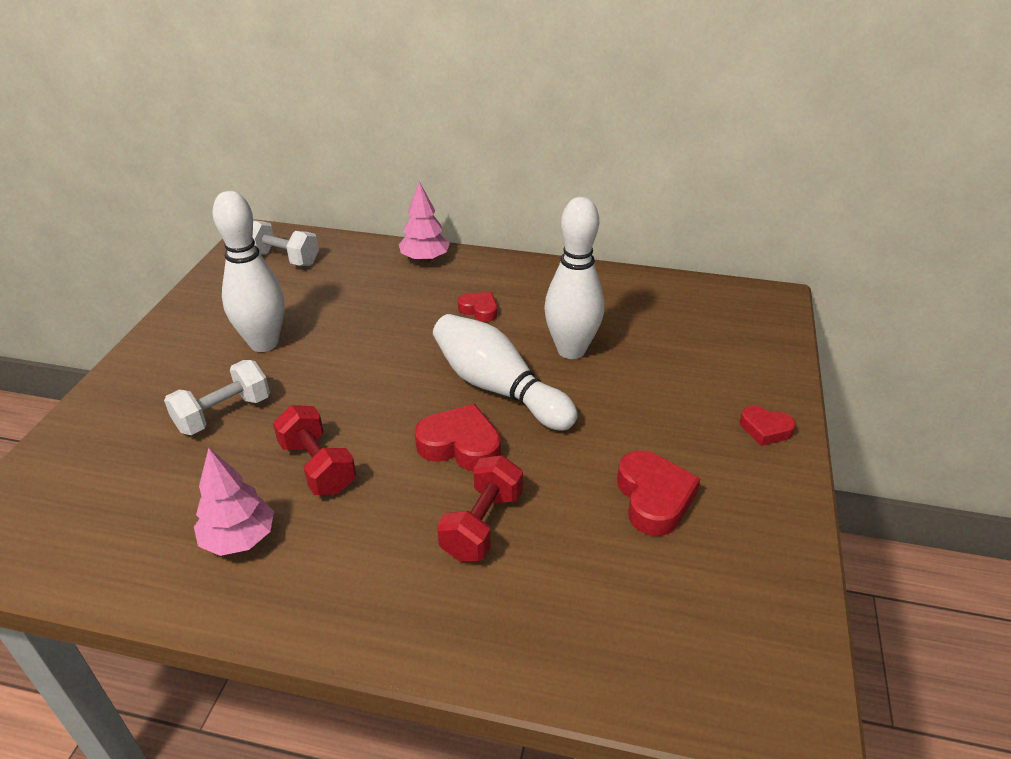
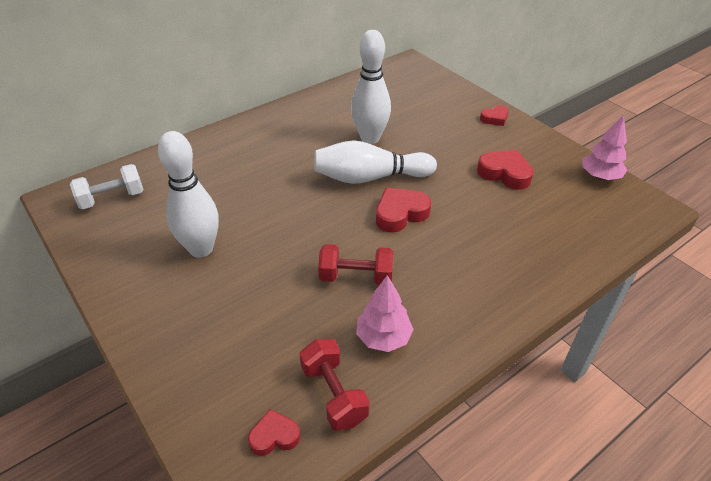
camera: 50 degrees left, 5 degrees up
(223, 414) = (254, 299): white dumbbell -> none
(425, 259) = (210, 142): pink tree -> pink tree (600, 176)
(479, 310) = (292, 149): red heart -> red heart (274, 436)
(482, 525) = (468, 236): red dumbbell -> red dumbbell (334, 394)

